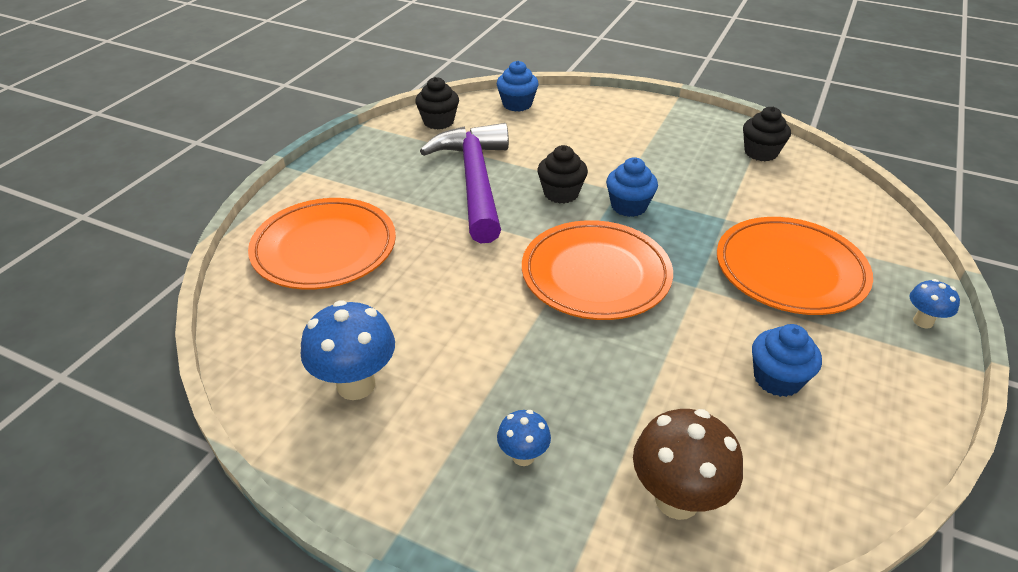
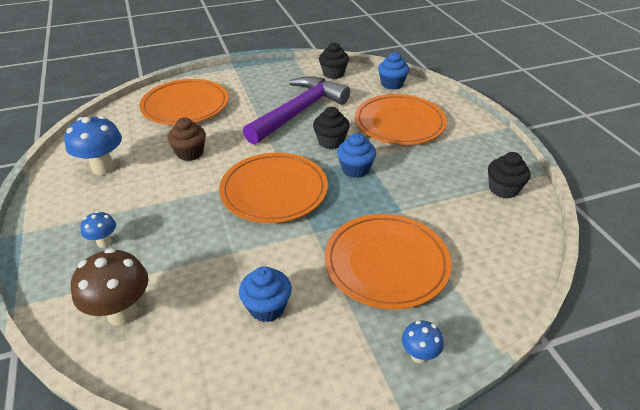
camera: 45 degrees right, 0 degrees up
(435, 296) = (190, 153): none -> brown cupcake
(590, 140) = (399, 123): none -> orange plate

